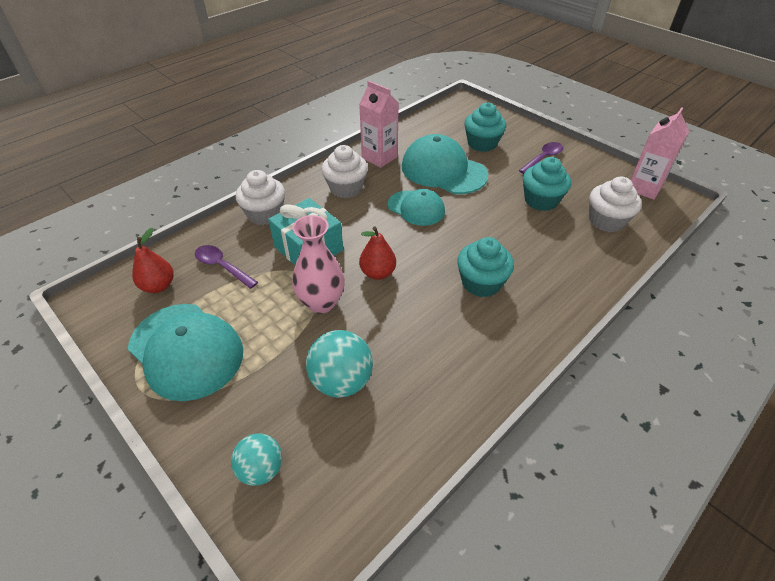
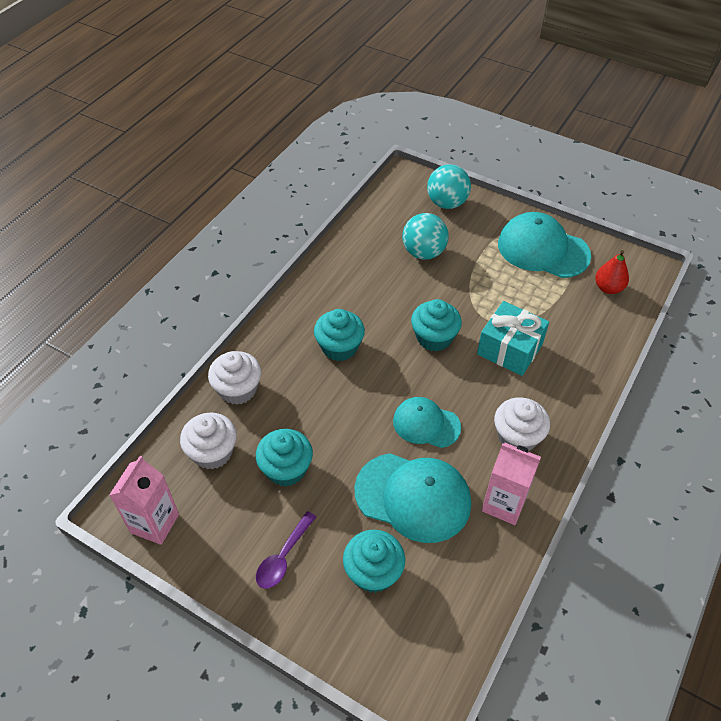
camera: 165 degrees right, 5 degrees up
(222, 266) = (572, 315): purple spoon -> none
(261, 469) = (447, 203): turquoise ball -> turquoise ball, size x1.51
(265, 214) = (579, 379): white cupcake -> white cupcake (238, 389)
(321, 303) = (468, 302): pink vase -> none
(378, 273) = (434, 337): red pear -> turquoise cupcake

